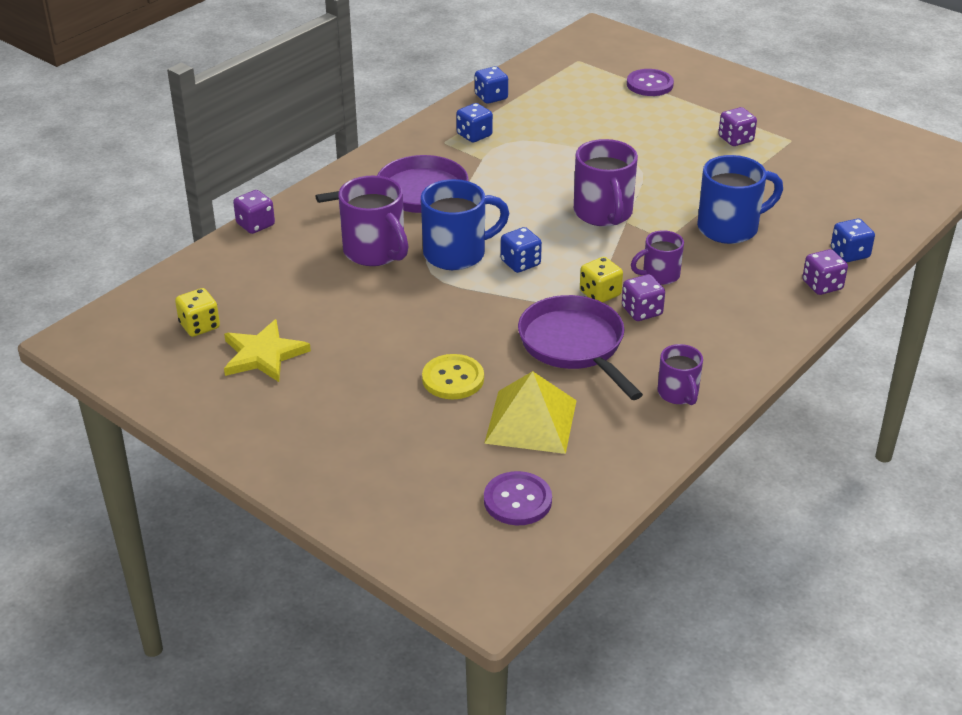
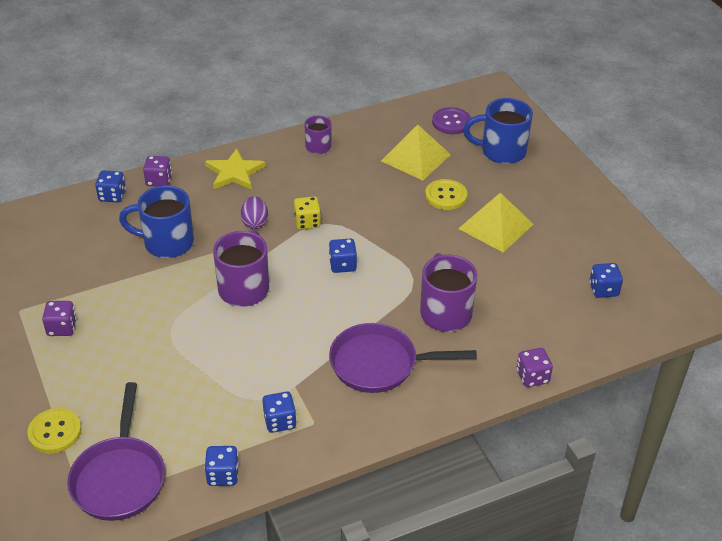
camera: 155 degrees left, 5 degrees up
(199, 326) = (603, 290): yellow dice -> blue dice
(263, 355) = (563, 252): yellow star -> yellow star (234, 172)
(365, 360) = (495, 226): none -> yellow pyramid
(457, 253) = (383, 289): blue mug -> blue mug (501, 151)
(574, 345) = (354, 192): purple pan -> purple pan (119, 478)
(642, 311) = (291, 201): purple dice -> none
(649, 84) = (55, 432): purple button -> yellow button
(659, 275) = (255, 222): purple mug -> purple egg

